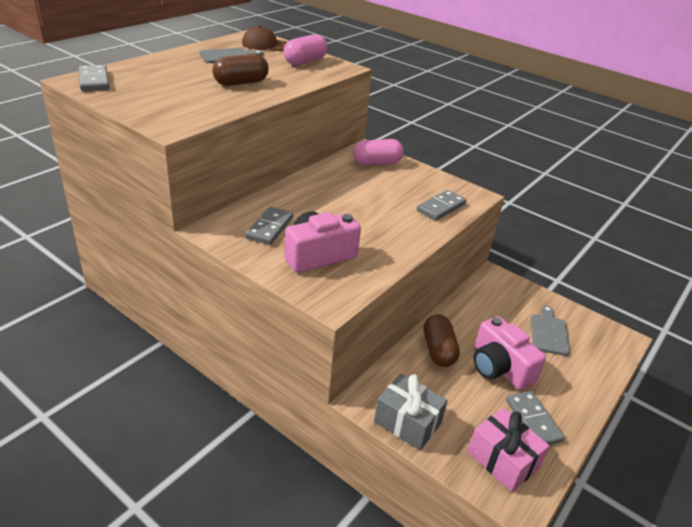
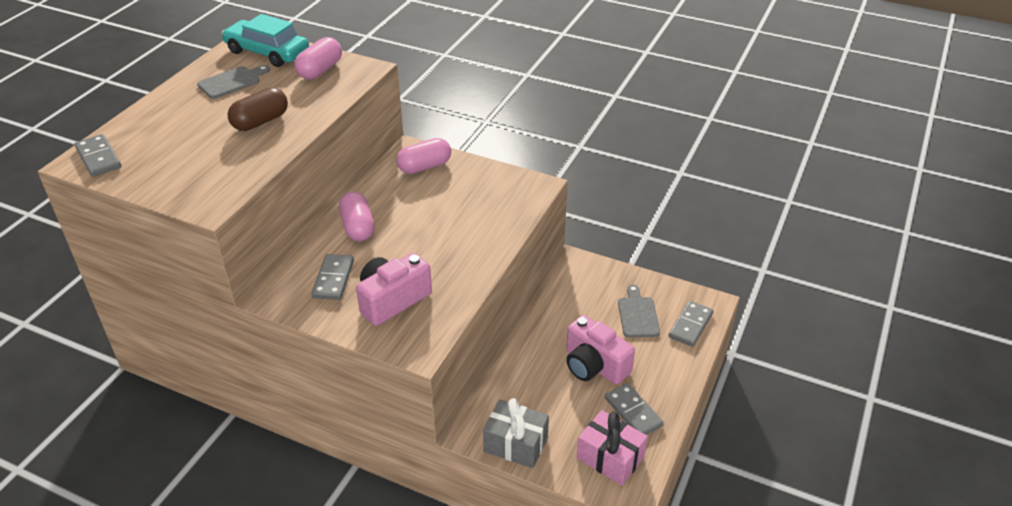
camera: 10 degrees left, 5 degrees up
(265, 45) = (267, 52): brown cap -> turquoise car
(305, 194) = (358, 227): none -> pink capsule
(438, 350) = (531, 361): brown capsule -> none
(441, 207) = (504, 210): grey domino -> grey domino (690, 325)

